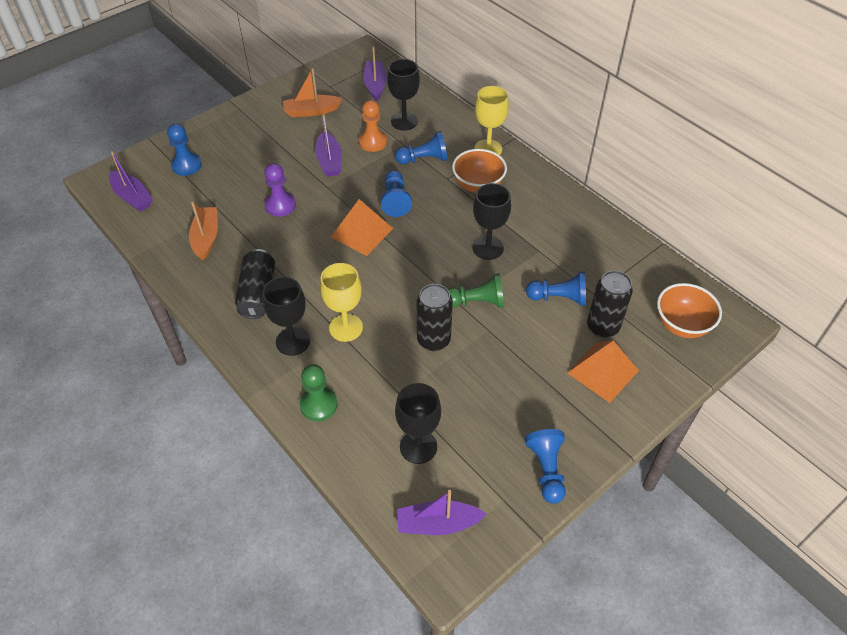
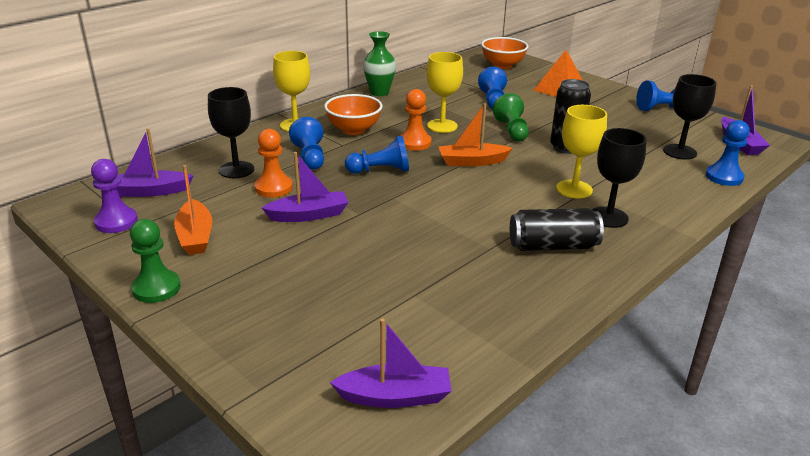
camera: 95 degrees left, 20 degrees down
(132, 197) = (395, 396): purple boat -> purple boat turned 45 degrees clockwise
(186, 165) = (312, 344): blue pawn -> blue pawn (724, 177)
(206, 238) = (472, 299): orange boat -> orange boat (472, 162)
(280, 205) = (397, 244): purple pawn -> purple pawn (116, 222)
(318, 405) = (674, 197): green pawn -> green pawn (156, 288)
(361, 232) = (435, 187): orange pyramid -> none
(449, 225) = (414, 143): none -> orange pawn
(488, 248) = (442, 126): black goblet -> yellow goblet
(573, 206) = (379, 92): none -> green vase
(602, 327) = (517, 88): black can -> none

